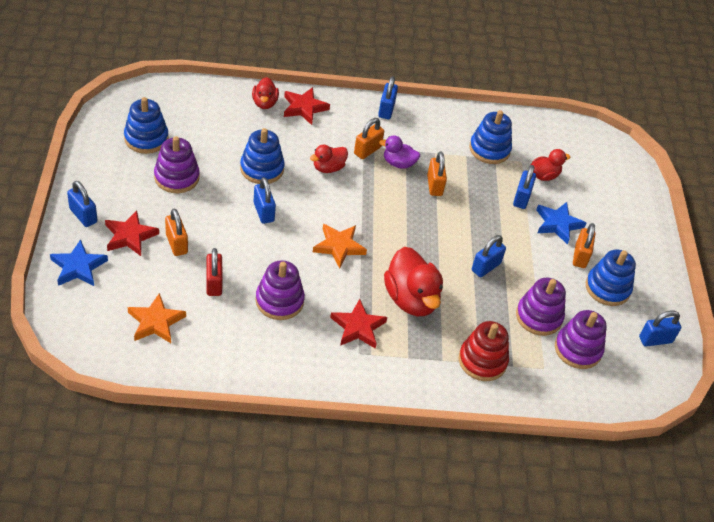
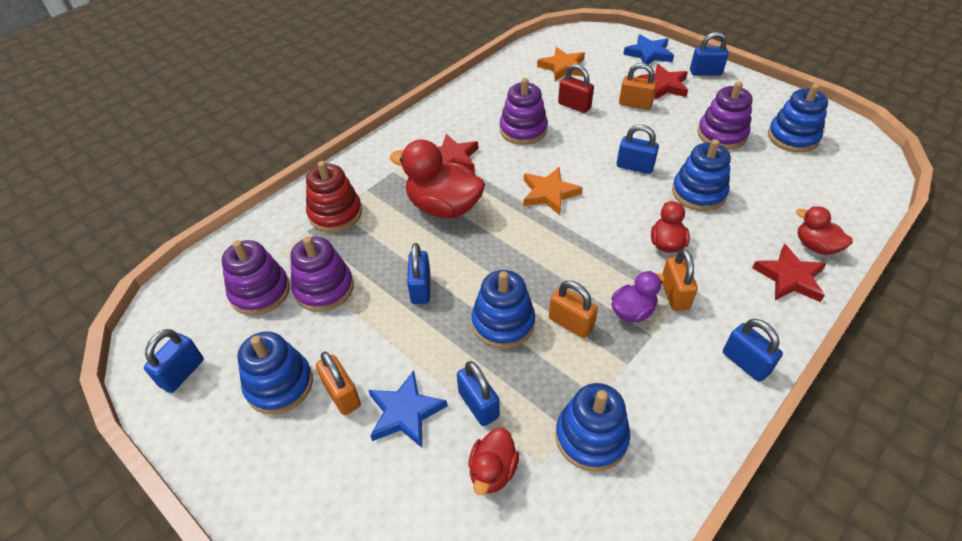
camera: 140 degrees right, 0 degrees up
(466, 214) = (503, 323): none -> blue stacking toy

